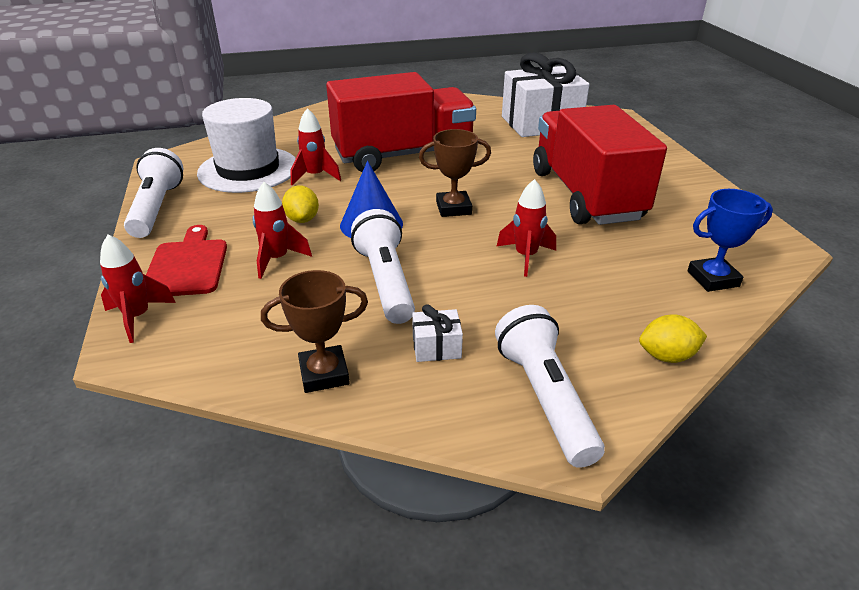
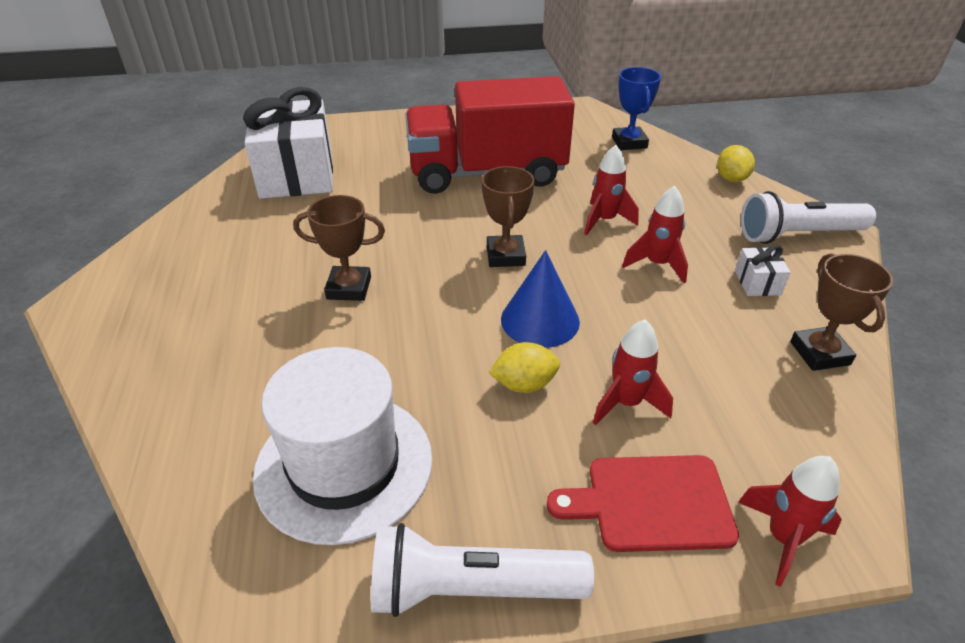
camera: 85 degrees left, 5 degrees up
(315, 176) = (393, 377): red rocket -> red rocket (657, 264)
(385, 281) = (660, 311): white flashlight -> none
(403, 155) = (349, 288): red truck -> brown trophy

